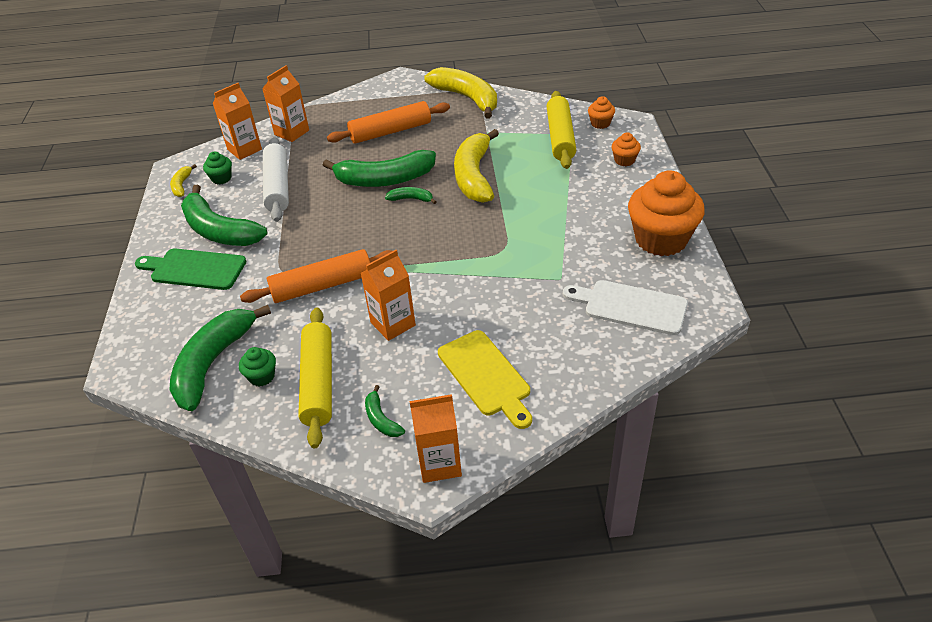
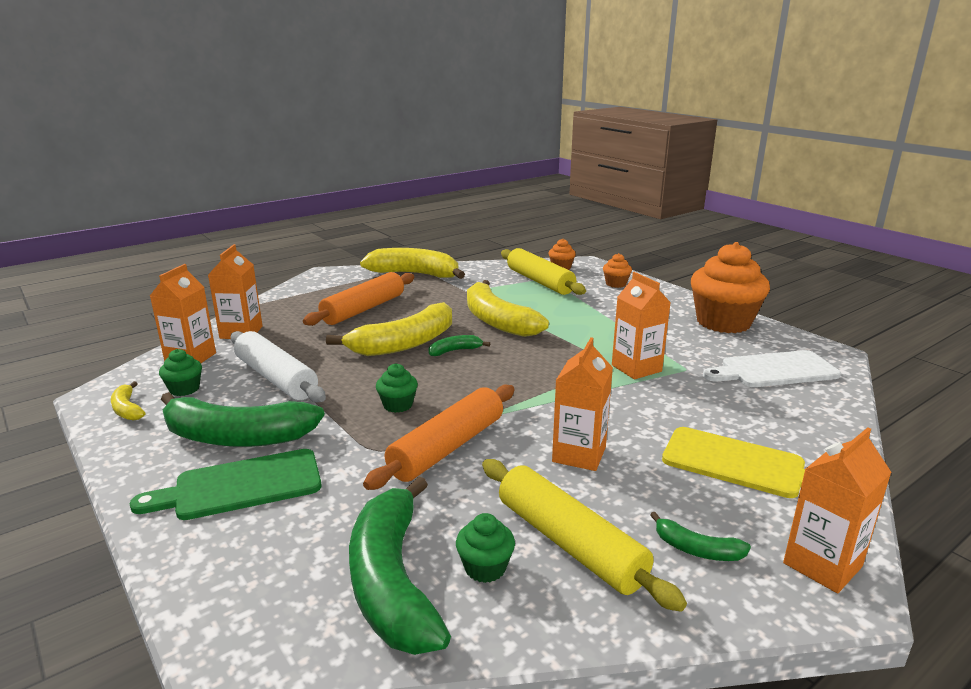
camera: 35 degrees left, 20 degrees down
(327, 238) = (398, 405): none -> green cupcake
(384, 179) = (404, 343): green banana -> yellow banana
(522, 264) = (636, 368): none -> orange carton

